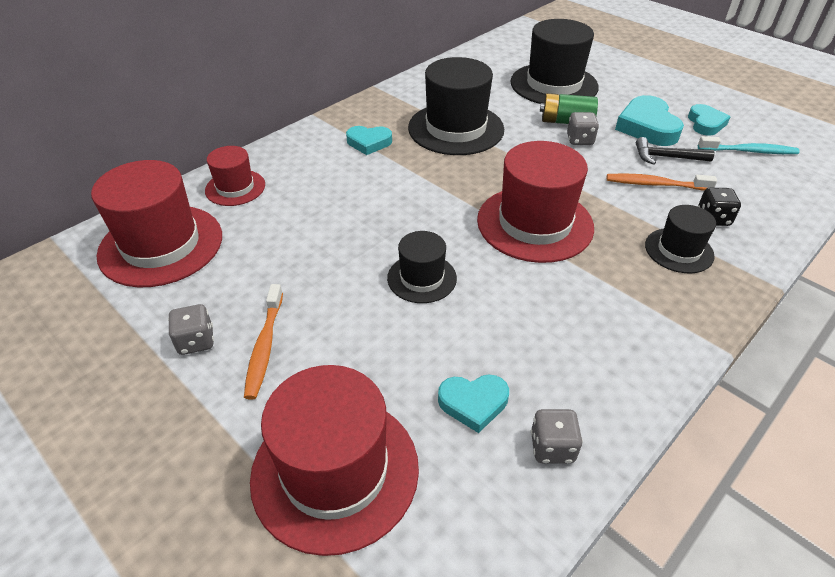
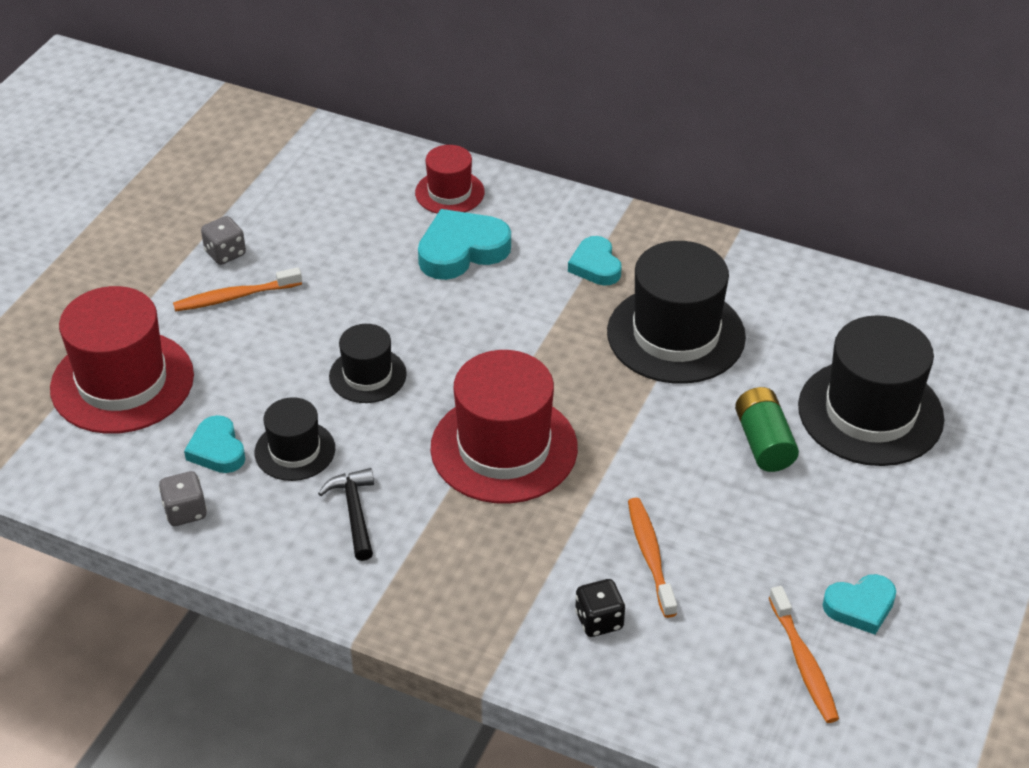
camera: 70 degrees right, 0 degrees up
(161, 245) = (336, 180): red hat -> none
(580, 140) = (721, 464): grey dice -> none
(647, 127) = (805, 535): turquoise heart -> turquoise heart (461, 250)
(666, 157) = (729, 564): black hammer -> black hammer (354, 512)
(679, 250) = (513, 588): black hat -> black hat (295, 450)
(749, 151) = (803, 662): turquoise toothbrush -> orange toothbrush

